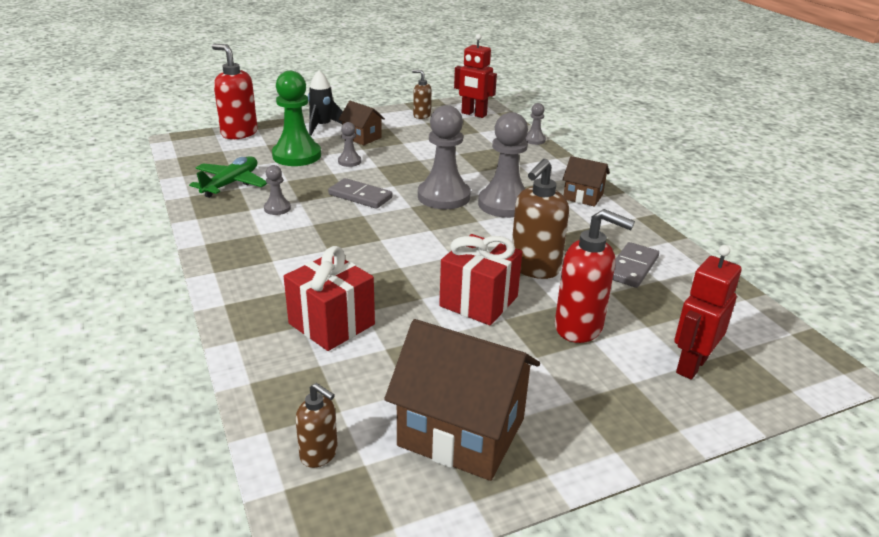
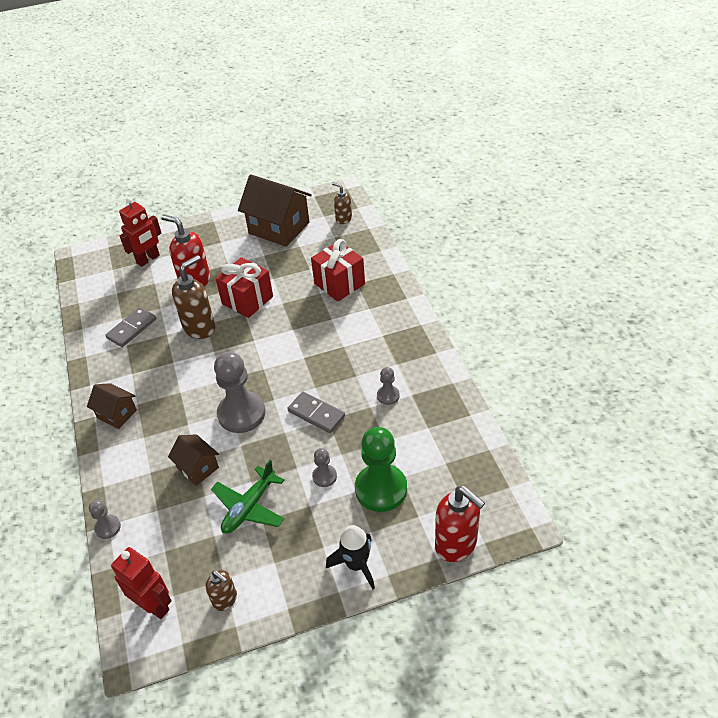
camera: 170 degrees left, 15 degrees up
(231, 184) = (437, 434): green plane -> green plane (249, 507)
(362, 137) = (308, 533): brown house -> brown house (197, 468)
(504, 204) = (191, 402): grey pawn -> none

